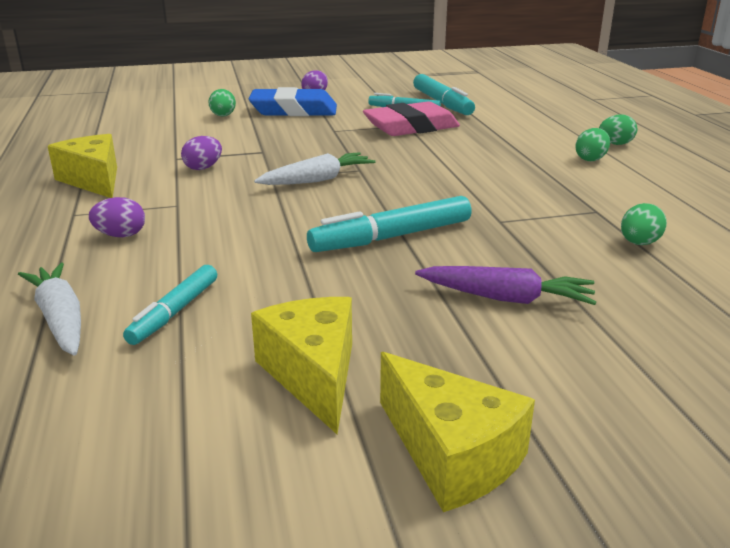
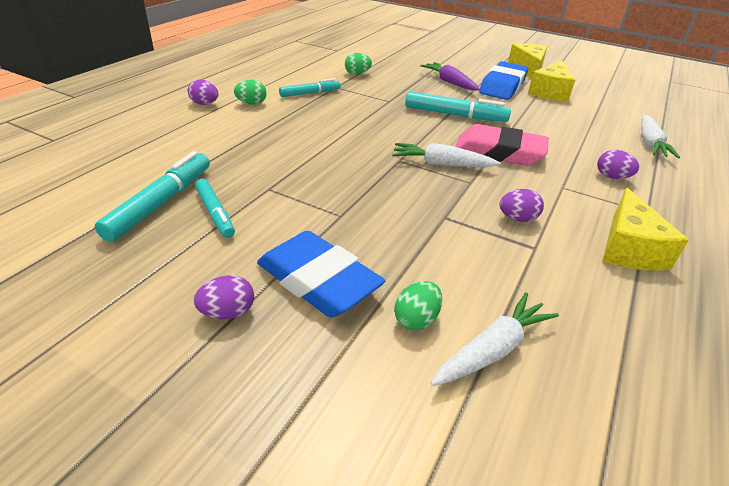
camera: 140 degrees left, 10 degrees up
(172, 120) = (492, 349): none -> white carrot
(175, 312) = (592, 126): turquoise marker -> turquoise marker (309, 93)
(411, 127) = (273, 183): pink eraser -> pink eraser (499, 152)
(417, 340) = (502, 86): none -> blue eraser
(615, 144) = (204, 104): green egg -> purple egg

